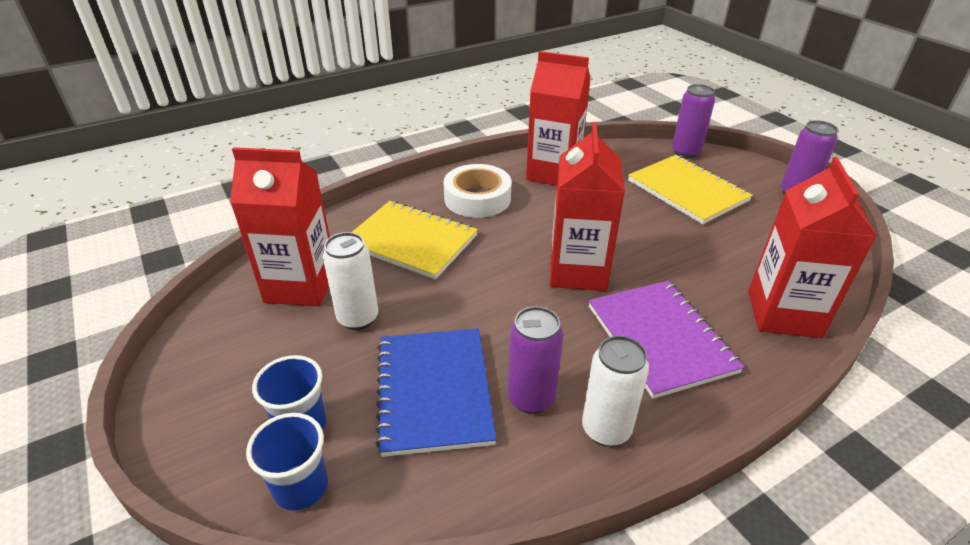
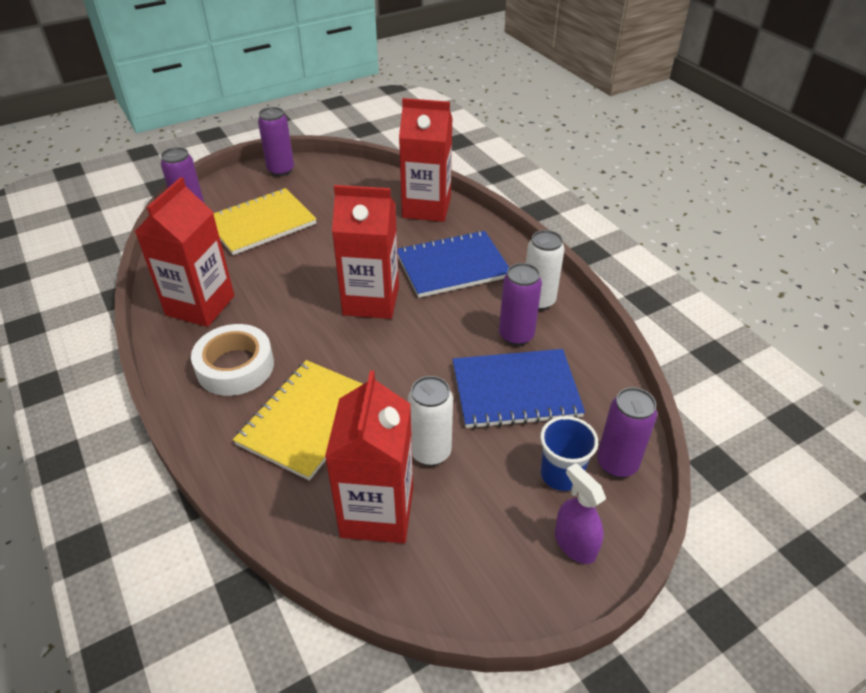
camera: 90 degrees left, 5 degrees up
(211, 428) = (575, 544): none -> purple spray bottle
(301, 487) = (617, 464): blue cup -> purple can
(660, 338) = (452, 266): purple notebook -> blue notebook

